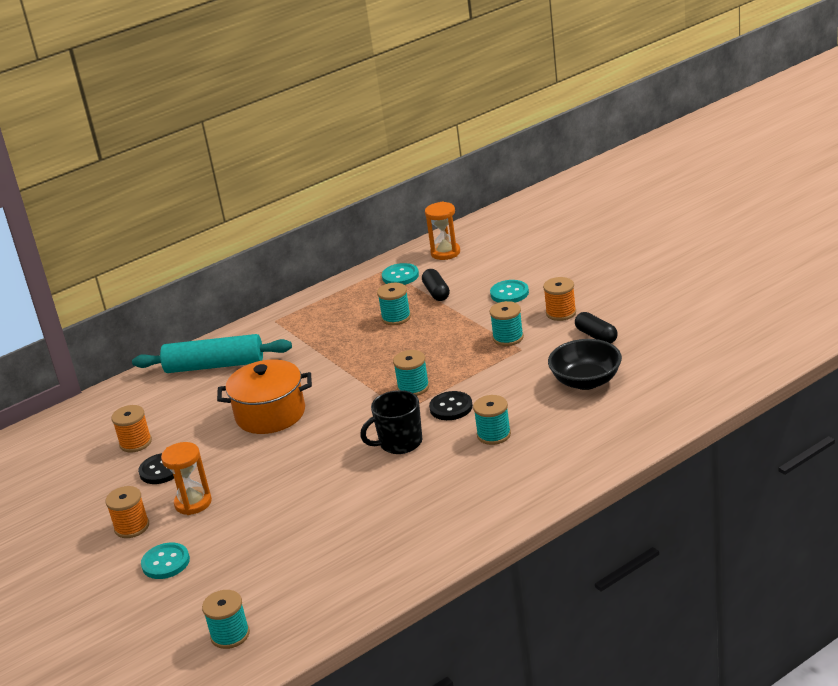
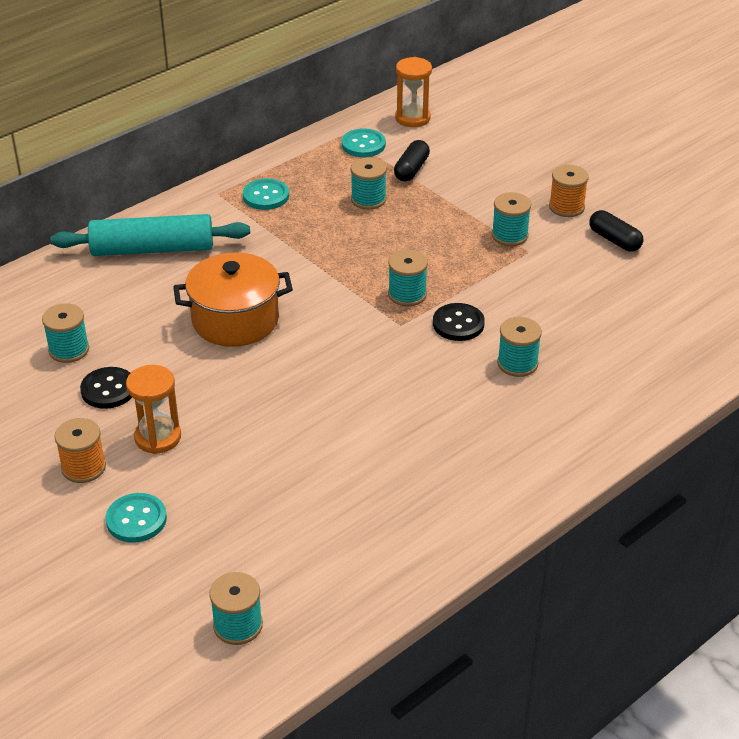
camera: 10 degrees left, 10 degrees up
(135, 443) = (69, 350): orange spool -> turquoise spool
(399, 443) = (404, 368): black mug -> none
(436, 292) = (411, 169): black capsule -> black capsule turned 45 degrees clockwise
(509, 293) = (500, 177): turquoise button -> turquoise button (266, 196)
(586, 381) = (614, 299): black bowl -> none

